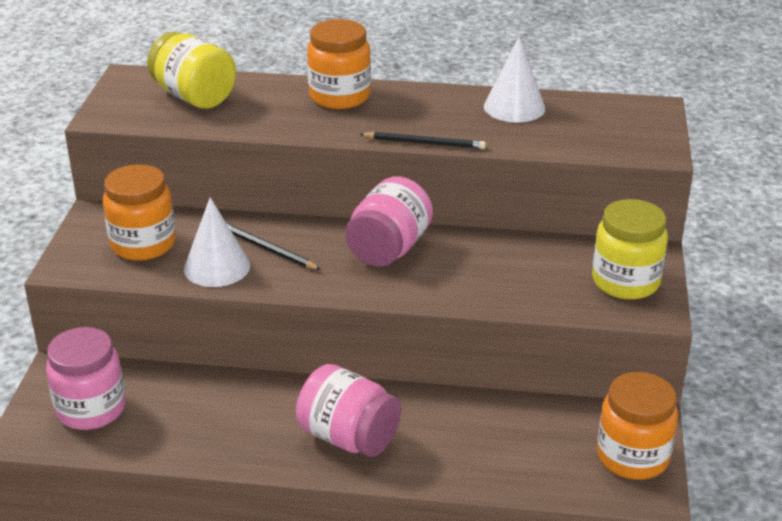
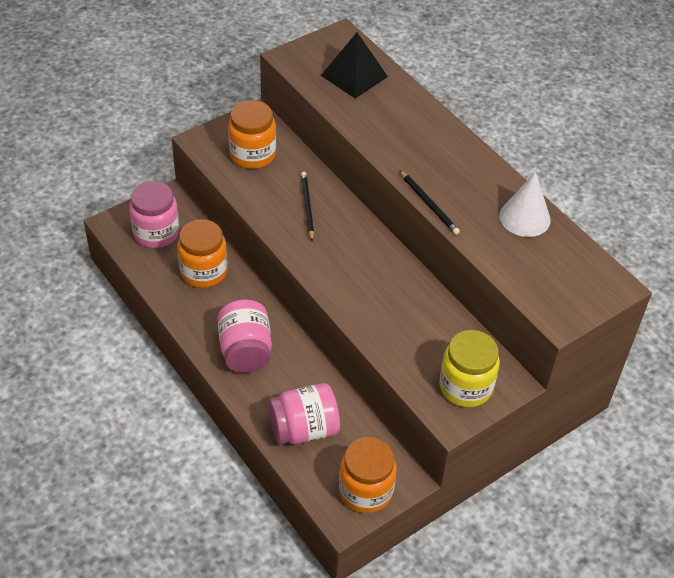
camera: 45 degrees right, 15 degrees up
(194, 97) = (354, 76): yellow jar -> black pyramid
(217, 267) = (267, 198): white cone -> none
(339, 96) = (433, 133): orange jar -> orange jar (203, 271)
(389, 249) = (368, 256): pink jar -> pink jar (304, 429)

